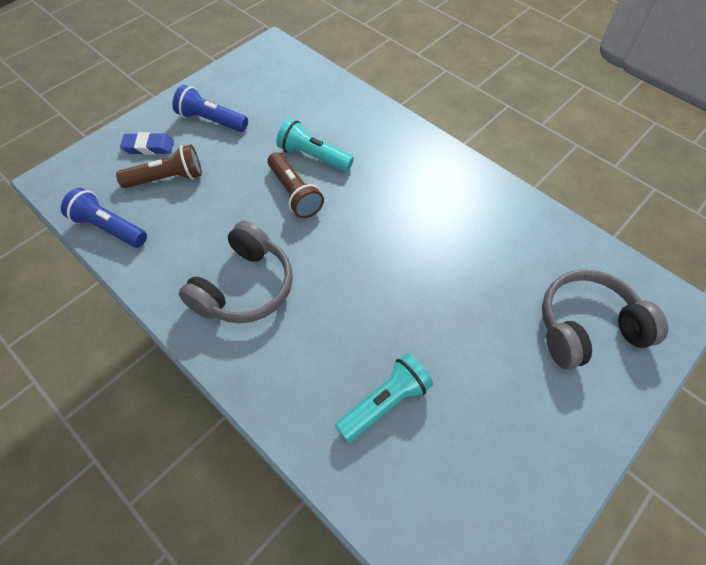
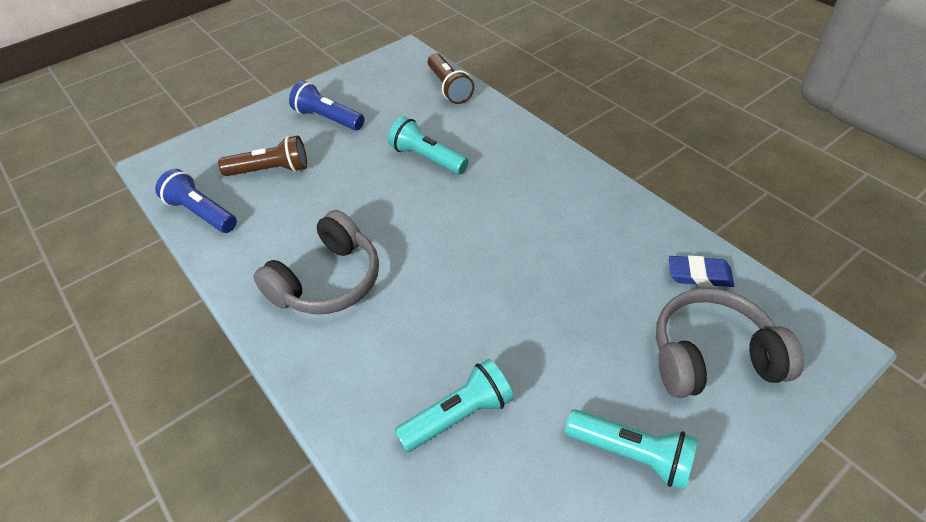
camera: 10 degrees right, 10 degrees down
(149, 147) = (259, 139): blue eraser -> blue eraser (699, 275)
(295, 193) = (400, 193): brown flashlight -> brown flashlight (449, 88)
(534, 421) = (632, 454): none -> turquoise flashlight

